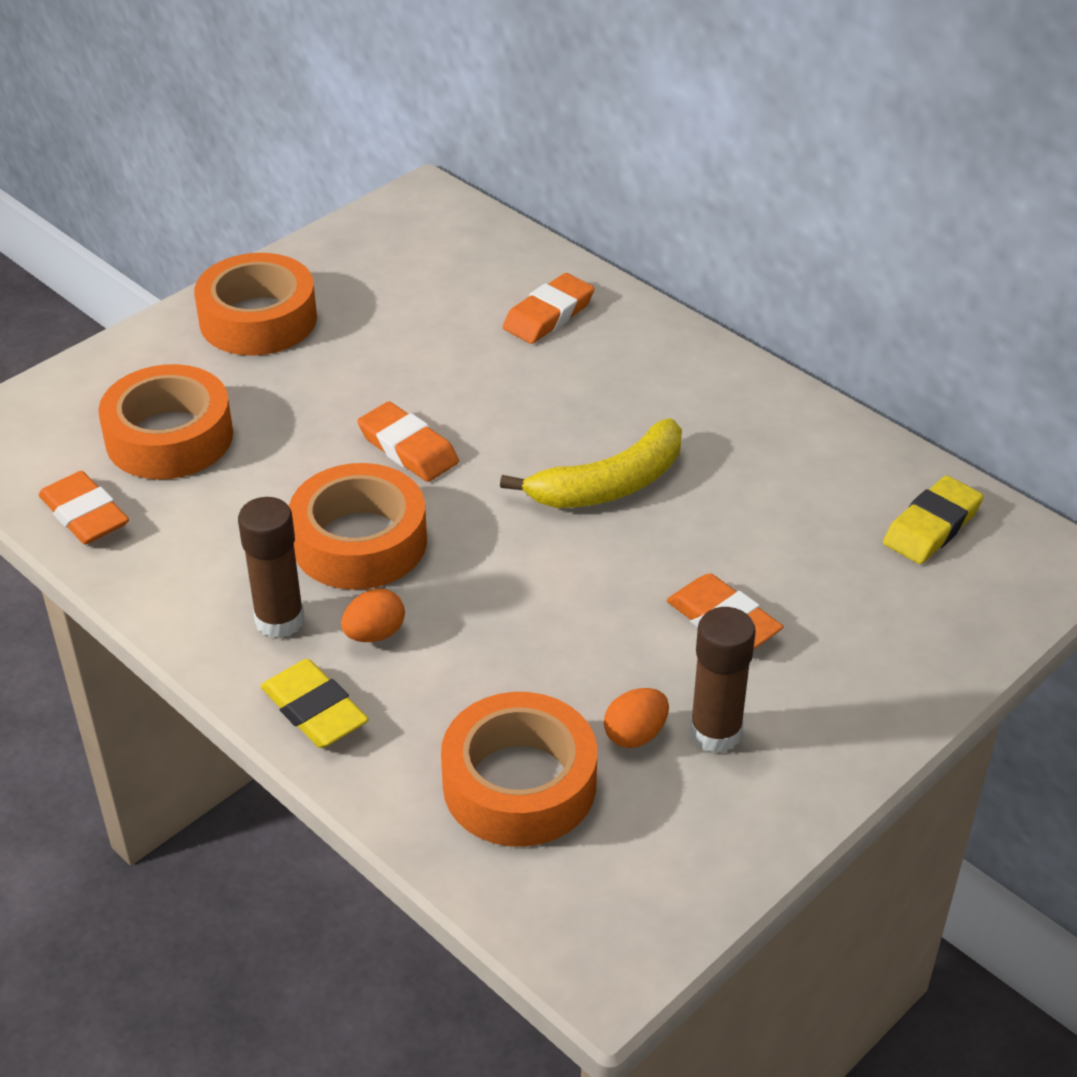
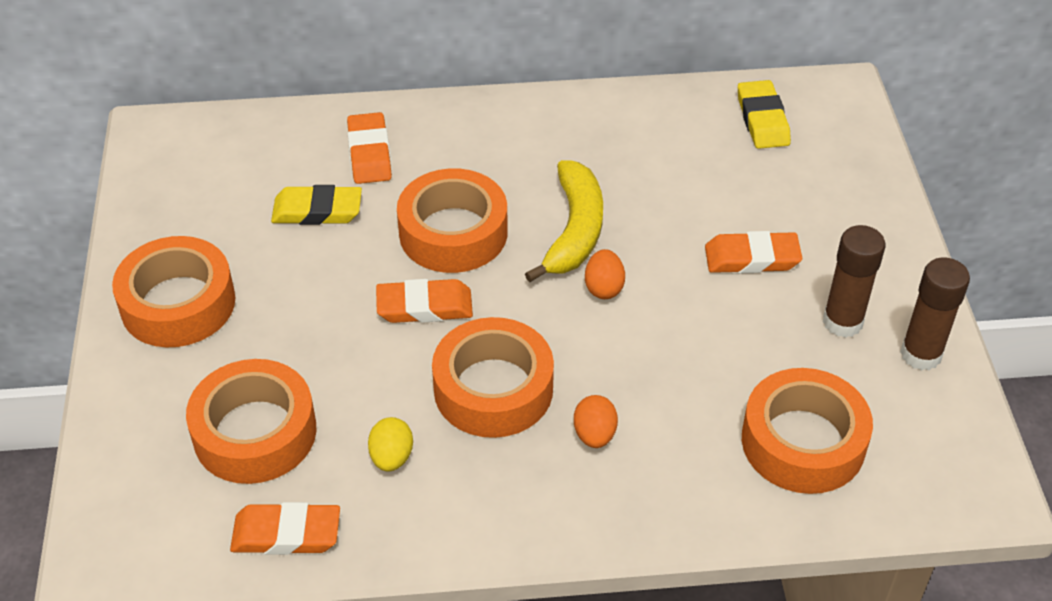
camera: 50 degrees left, 5 degrees up
(221, 526) = (391, 457): none -> yellow egg
(279, 620) = (528, 479): brown glue stick -> brown glue stick (921, 354)
(314, 710) = (637, 510): yellow eraser -> yellow eraser (317, 210)
(515, 415) = (453, 232): none -> orange tape
(635, 734) = (810, 359): orange egg -> orange egg (604, 288)

